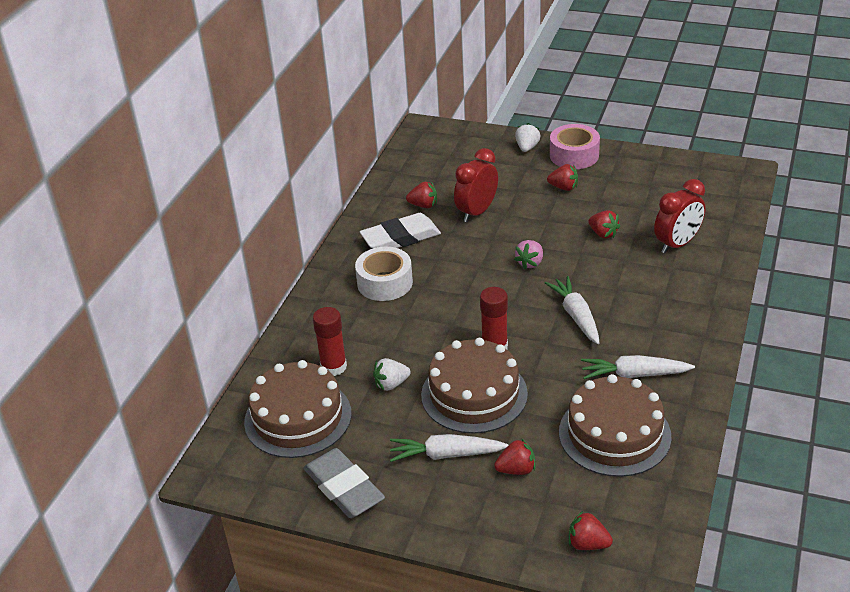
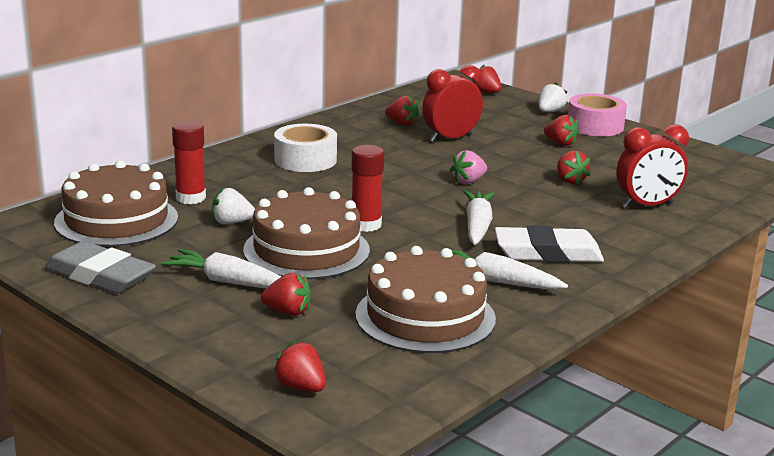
camera: 20 degrees right, 15 degrees down
(344, 488) = (100, 275): grey eraser -> grey eraser turned 45 degrees counterclockwise
(400, 238) = (355, 137): white eraser -> white eraser (547, 253)
(459, 138) = (486, 93): none -> red strawberry

